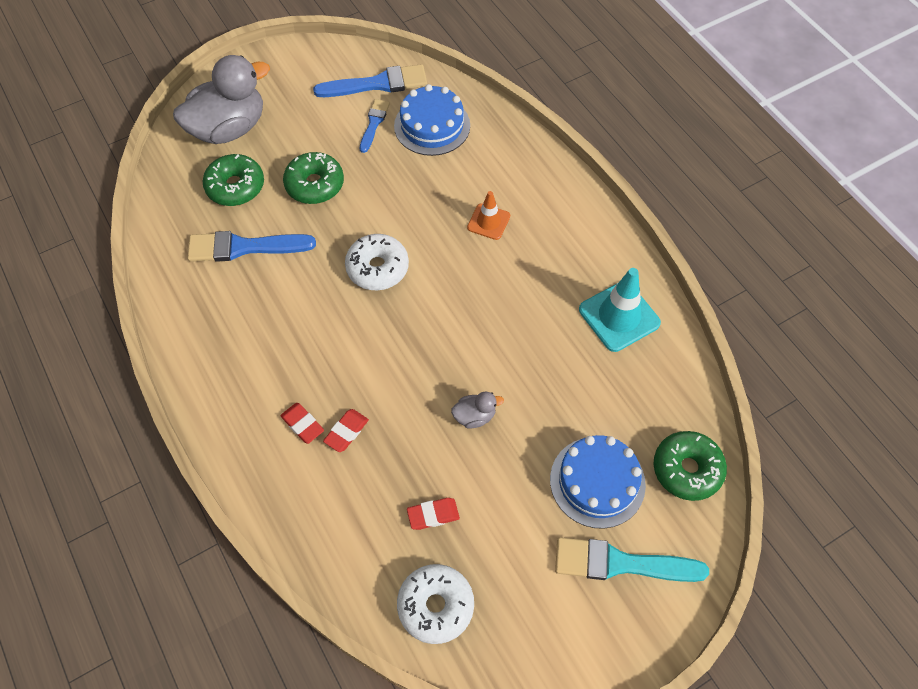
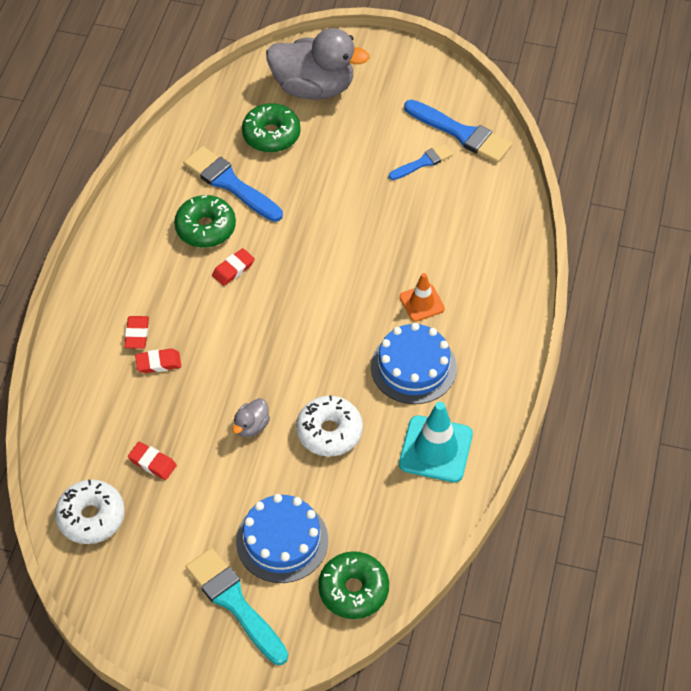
camera: 45 degrees right, 5 degrees down
(315, 185) = (327, 176): green donut -> green donut (205, 228)
(322, 310) = (233, 269): none -> red eraser
(377, 268) = (303, 271): white donut -> white donut (329, 432)
(432, 126) = (465, 197): blue cake -> blue cake (413, 367)
(474, 416) = (251, 426): grey duck -> grey duck turned 90 degrees clockwise

